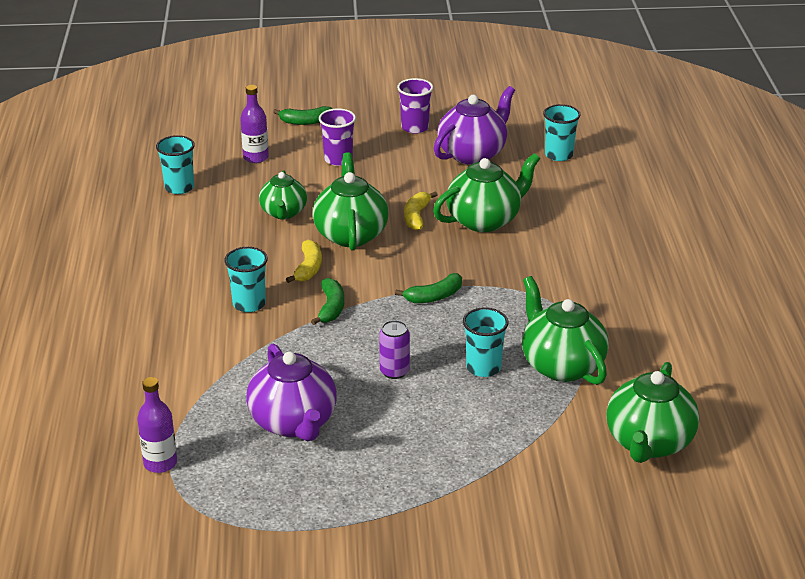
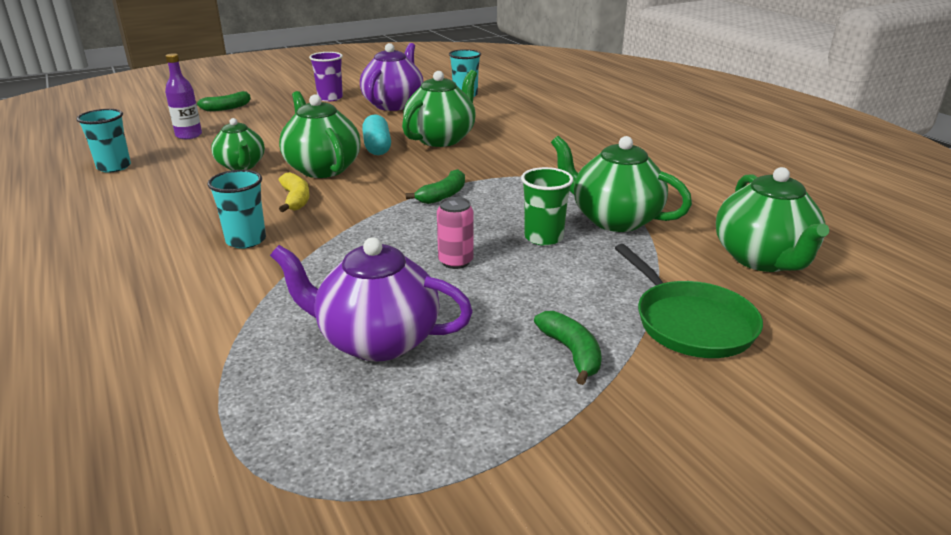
camera: 25 degrees left, 5 degrees down
(160, 463) = (212, 444): purple bottle -> none
(294, 423) = (376, 340): purple teapot -> purple teapot turned 150 degrees clockwise
(331, 308) = (343, 224): green banana -> green banana (571, 352)
(338, 159) = (273, 124): purple cup -> none
(394, 371) = (455, 261): purple can -> pink can
(416, 216) = (377, 147): yellow banana -> turquoise capsule
(483, 367) = (543, 237): turquoise cup -> green cup
(526, 479) = (691, 323): none -> green pan

